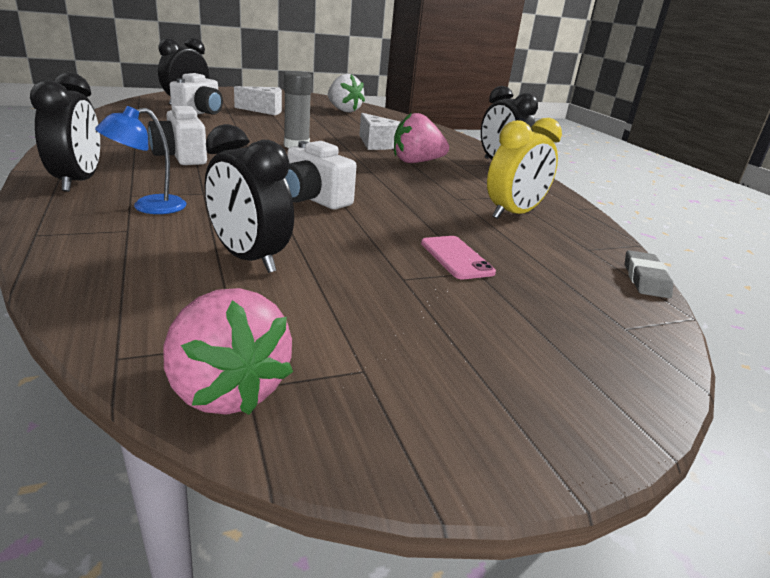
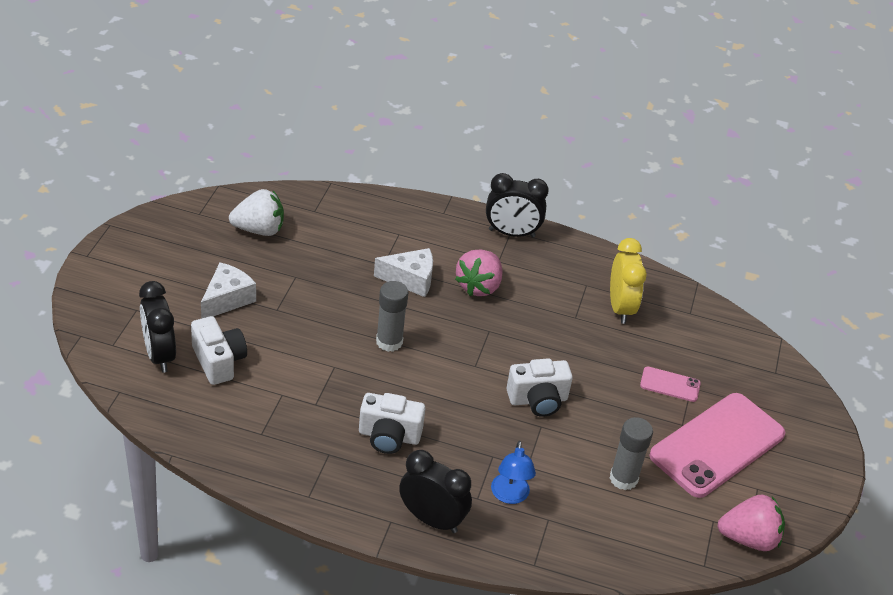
camera: 55 degrees left, 15 degrees up
(249, 259) = (623, 478): black clock -> grey glue stick
(405, 311) = (717, 445): none -> pink phone
(645, 279) = (737, 321): grey eraser -> none

